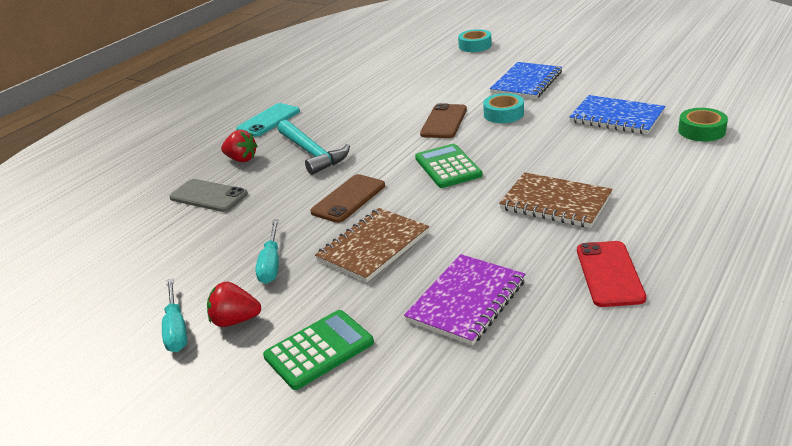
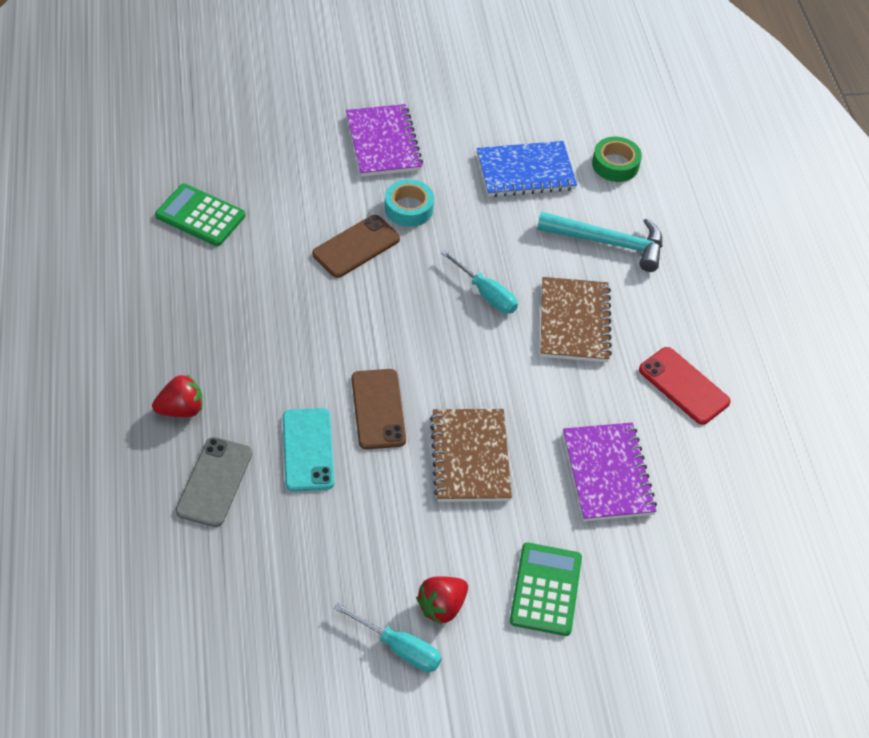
camera: 50 degrees left, 20 degrees up
(208, 196) = (214, 482): grey phone -> grey phone turned 60 degrees counterclockwise
(268, 120) = (132, 330): turquoise phone -> turquoise phone (308, 450)
(271, 264) = (398, 529): turquoise screwdriver -> turquoise screwdriver (486, 294)
(312, 153) = (257, 361): turquoise hammer -> turquoise hammer (607, 242)
(444, 122) = (356, 246): brown phone -> brown phone turned 75 degrees clockwise
(448, 167) = (431, 317): green calculator -> green calculator (200, 216)
(475, 46) = (251, 86): turquoise tape -> none
(526, 83) = (383, 143): blue notebook -> purple notebook
(555, 203) = (574, 322): brown notebook -> brown notebook turned 75 degrees counterclockwise

